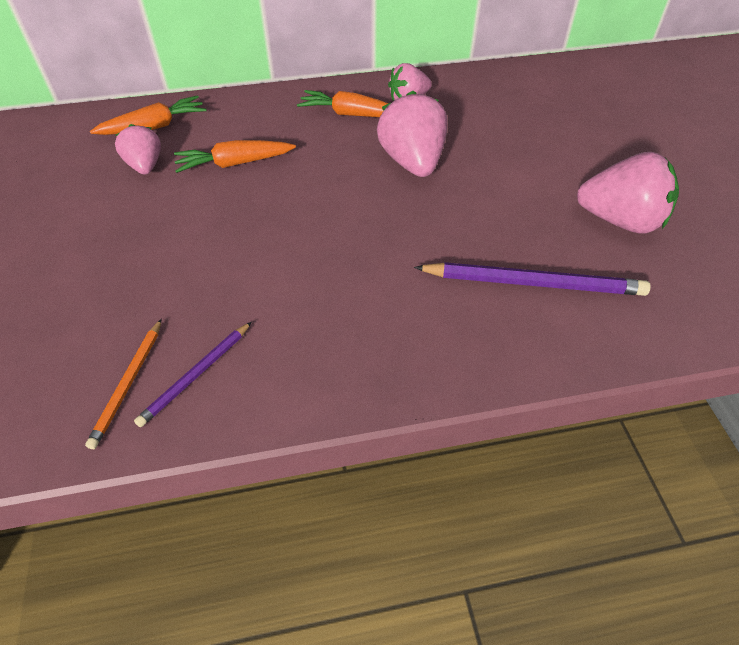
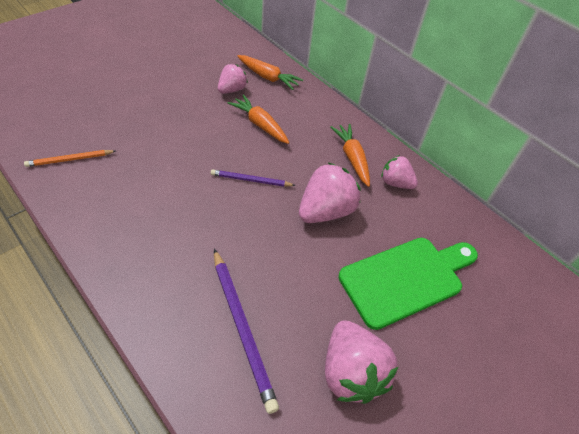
camera: 55 degrees right, 0 degrees up
(196, 375) = (85, 183): purple pencil -> purple pencil (251, 180)
(532, 143) = (406, 279): none -> green cutting board

